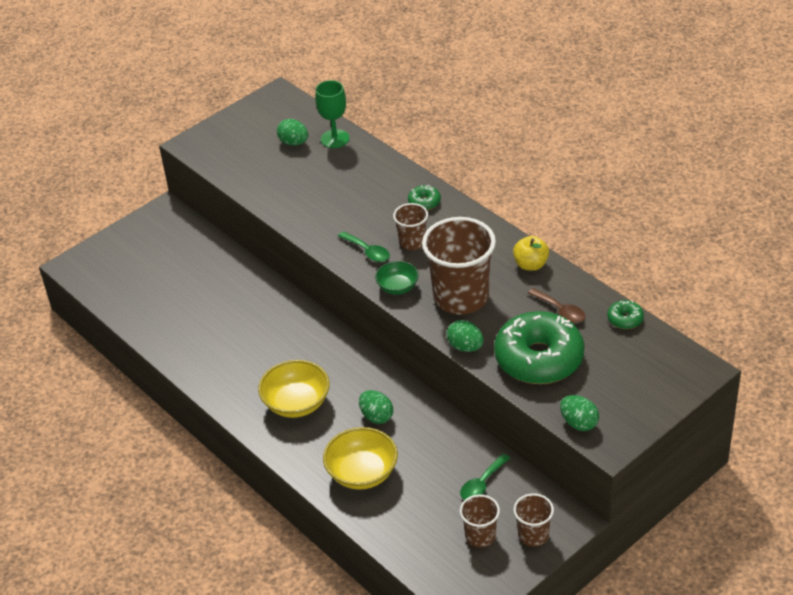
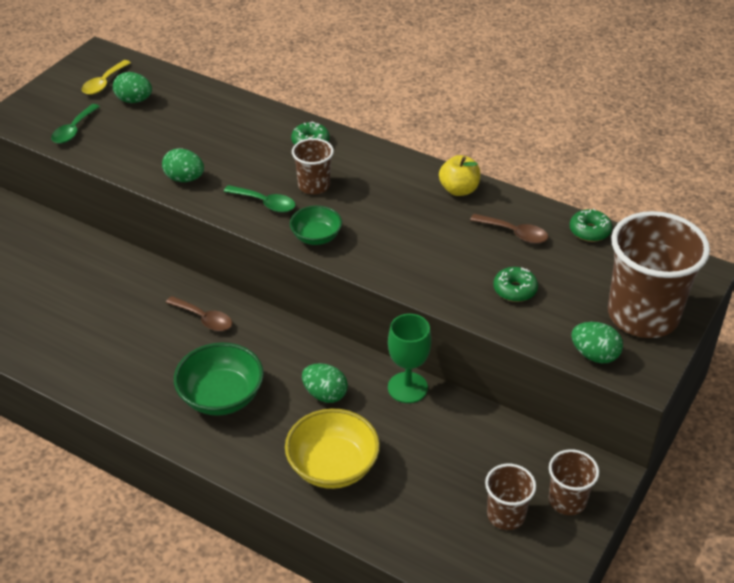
camera: 20 degrees left, 0 degrees up
(274, 123) = (104, 83): none -> yellow spoon
(296, 403) = (221, 397): yellow bowl -> green bowl
(304, 338) = (204, 319): none -> brown spoon
(335, 139) = (181, 90): green goblet -> green goblet (407, 387)
(461, 297) = (395, 236): brown cup -> brown cup (643, 315)
(465, 347) = (424, 291): green egg -> green egg (184, 179)
(482, 484) = (481, 450): green spoon -> green spoon (73, 130)
(539, 358) = (514, 290): green donut -> green donut, size x0.41

